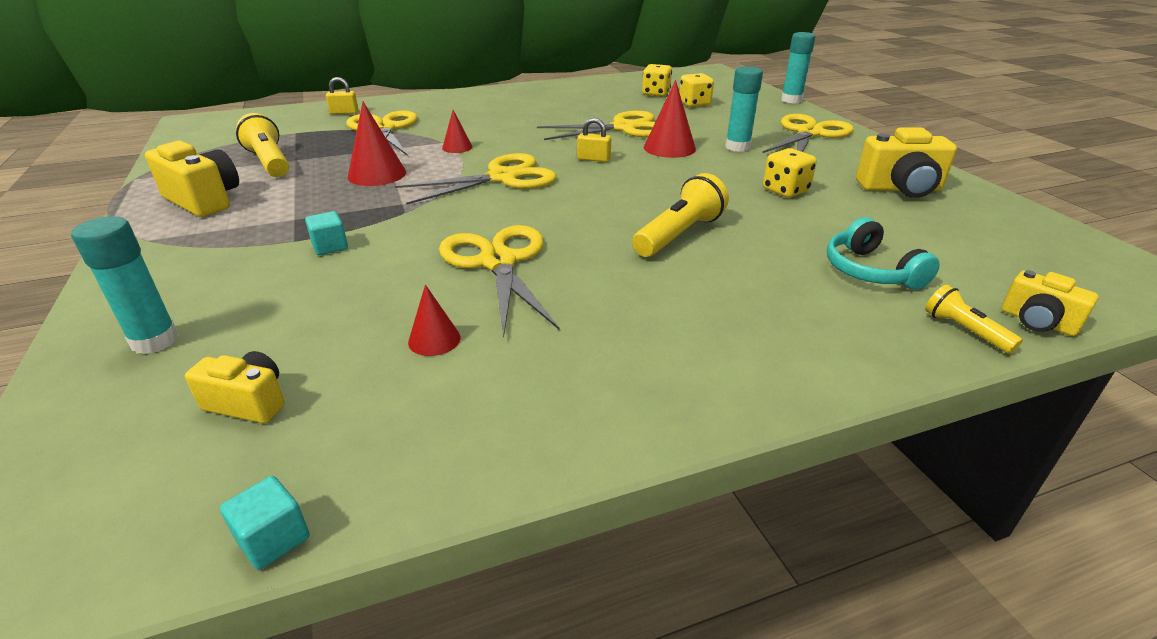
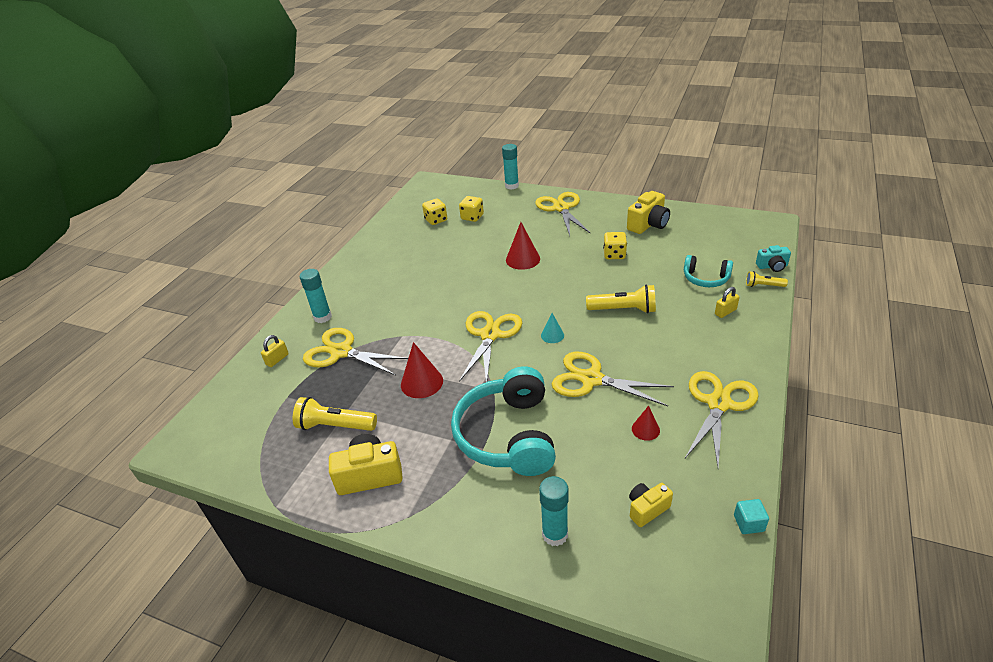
camera: 45 degrees left, 5 degrees up
(330, 246) = (508, 435): turquoise cube -> turquoise headphones
(457, 147) = (419, 333): red cone -> none
(553, 209) = (552, 335): none -> turquoise cone
(594, 159) = (505, 291): yellow padlock -> yellow padlock (725, 312)
(624, 128) = (475, 259): yellow scissors -> yellow scissors (719, 404)
(679, 235) = (623, 310): yellow flashlight -> yellow flashlight turned 105 degrees clockwise
(737, 147) = (549, 238): turquoise glue stick -> turquoise glue stick (322, 317)
(1037, 322) = (772, 266): yellow camera -> turquoise camera

